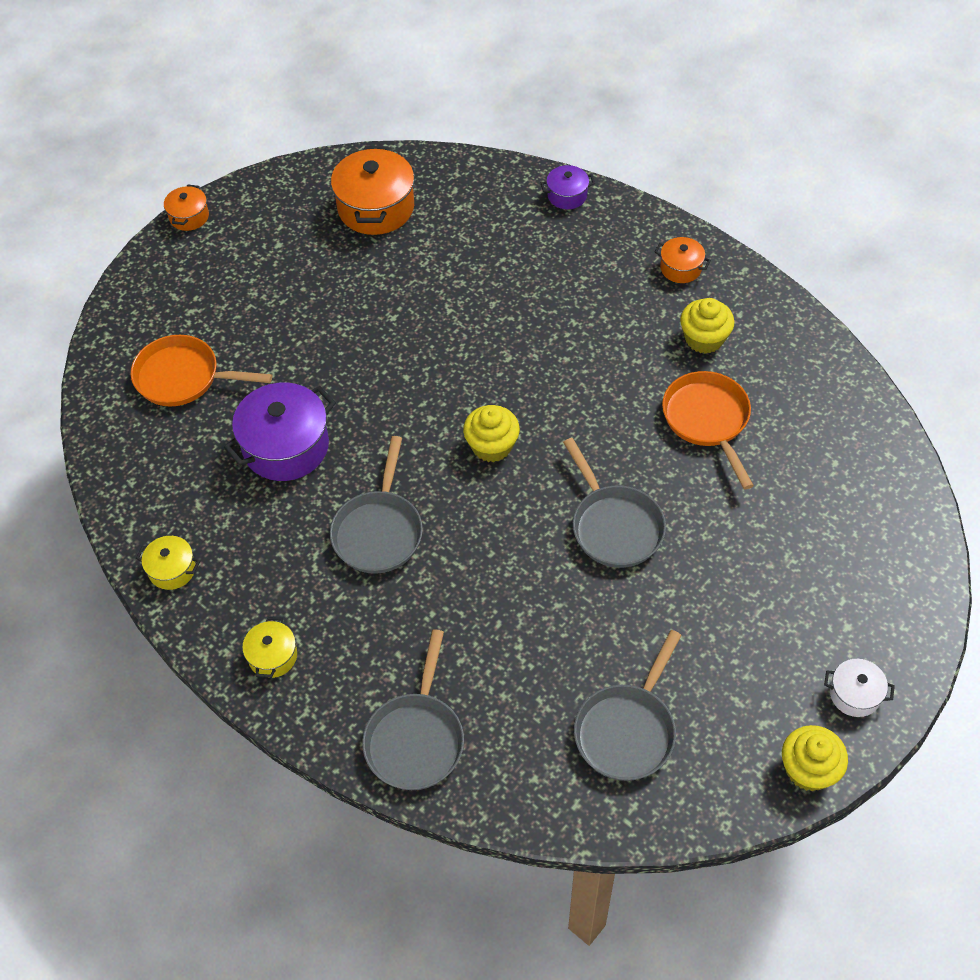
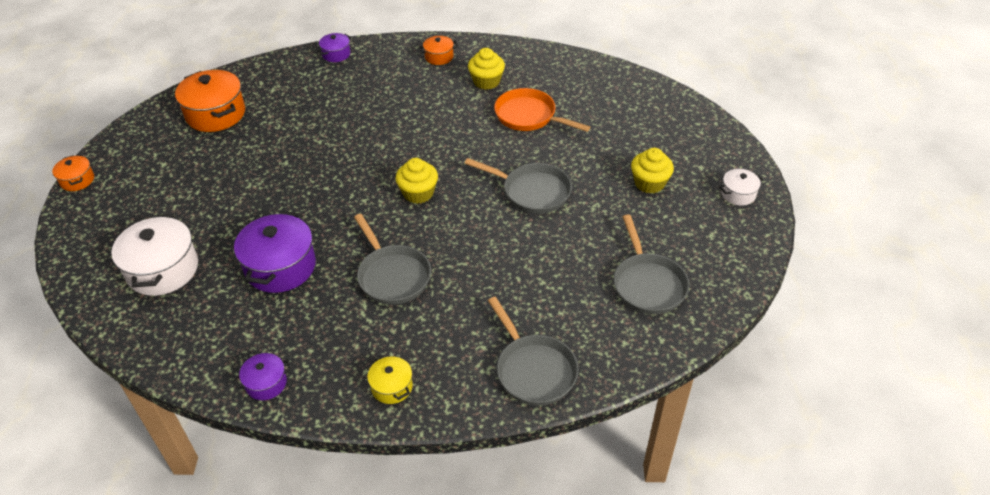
camera: 40 degrees left, 10 degrees down
(172, 570) = (266, 383): yellow pot -> purple pot
(183, 377) = (163, 270): orange pan -> white pot
(808, 769) = (756, 241): yellow cupcake -> yellow cupcake (649, 183)

